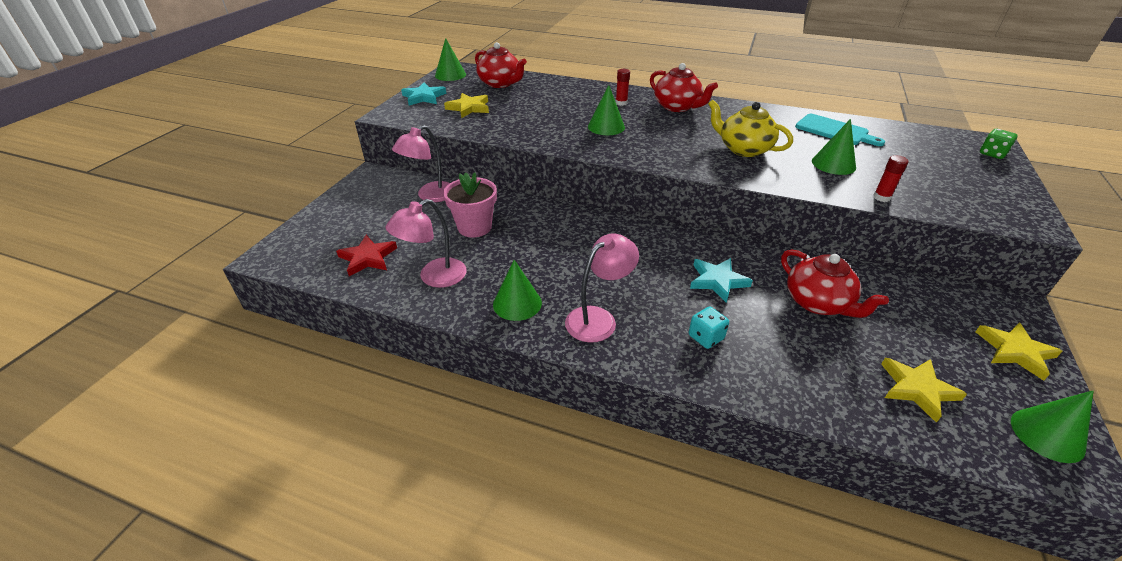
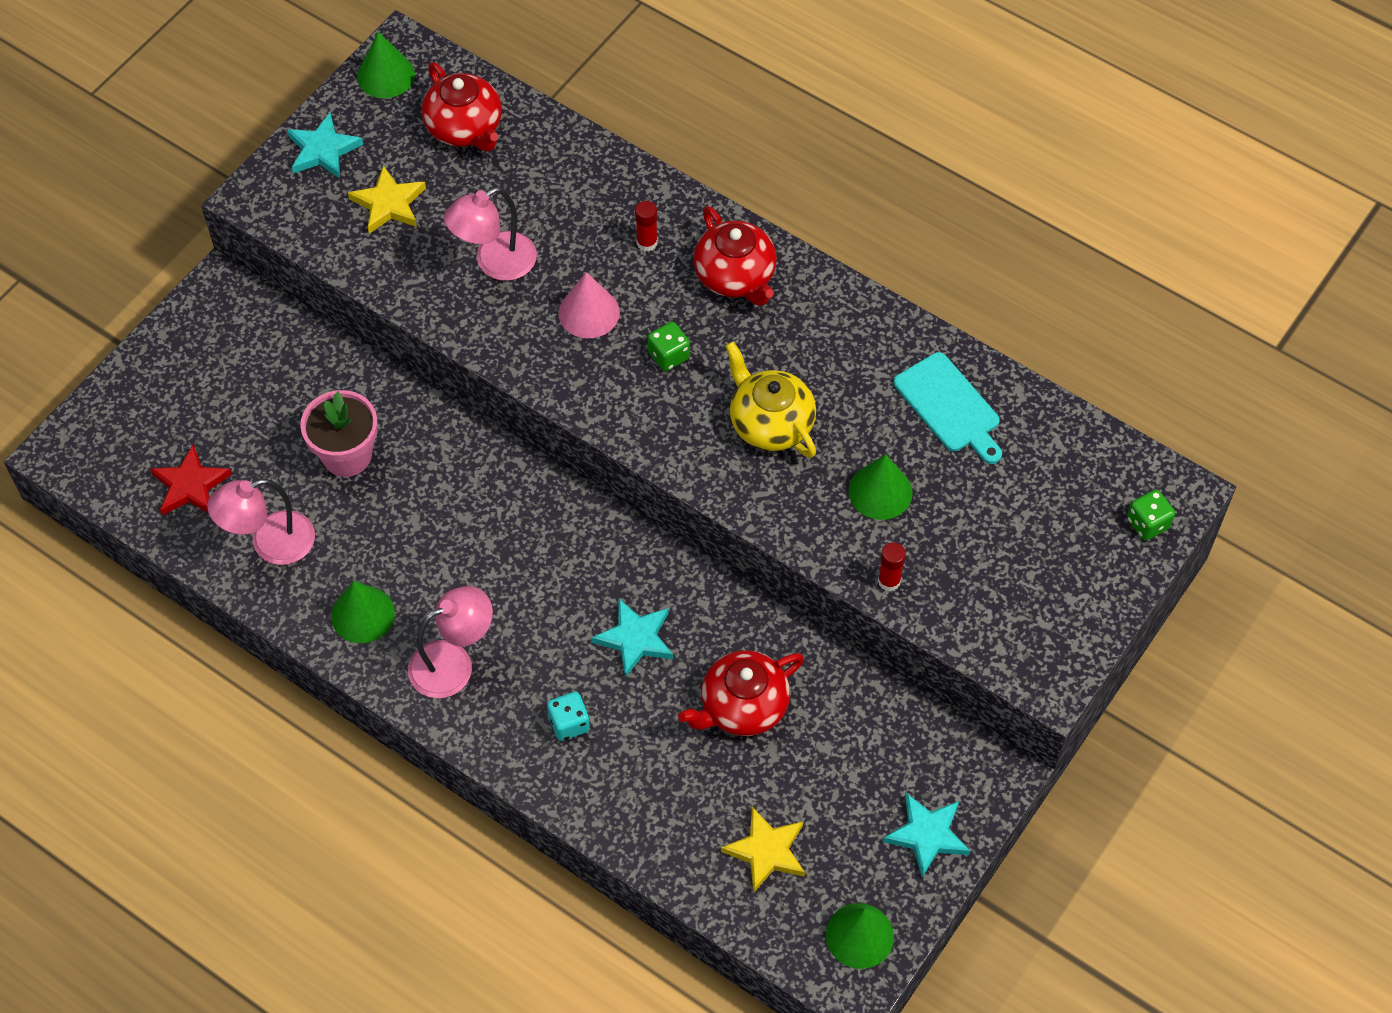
camera: 15 degrees right, 20 degrees up
(430, 196) = (299, 366): pink lamp -> pink lamp (495, 263)
(606, 127) = (589, 312): green cone -> pink cone
(663, 134) = (669, 355): none -> green dice
(818, 303) = (742, 706): red teapot -> red teapot turned 75 degrees clockwise
(1015, 351) = (927, 835): yellow star -> turquoise star

